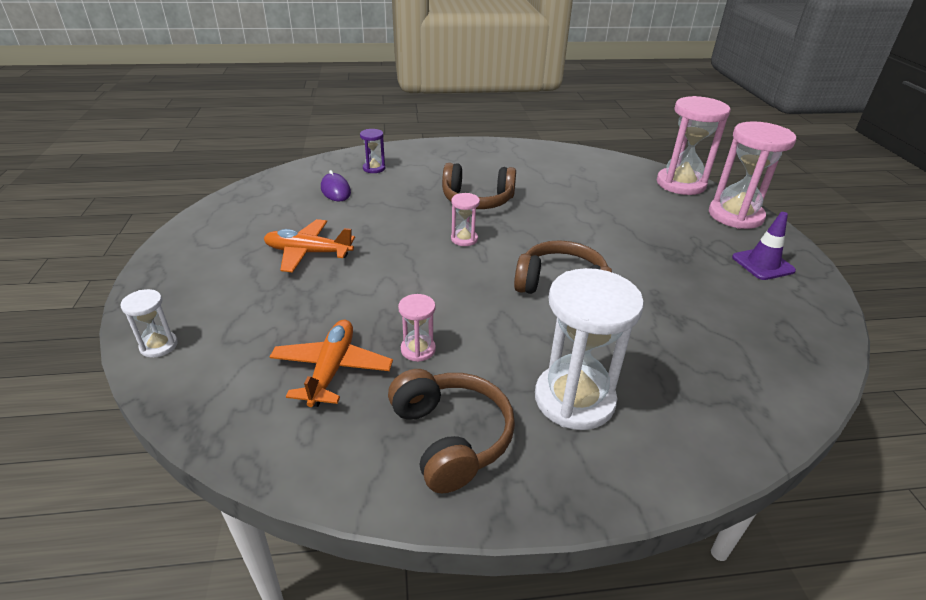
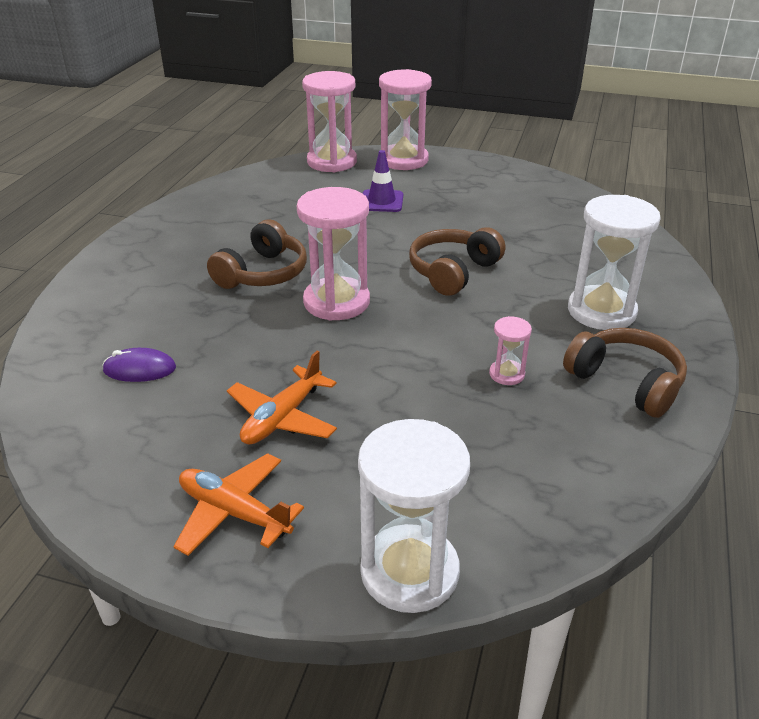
camera: 65 degrees left, 0 degrees up
(159, 346) = (409, 571): white hourglass -> white hourglass, size x2.12
(332, 369) = (513, 434): orange plane -> orange plane (234, 512)
(374, 168) = (108, 326): purple hourglass -> none
(450, 437) = (626, 382): brown headphones -> brown headphones turned 45 degrees clockwise
(464, 239) = (336, 302): pink hourglass -> pink hourglass, size x2.12
(763, 264) = (478, 177): purple traffic cone -> purple traffic cone (381, 201)

